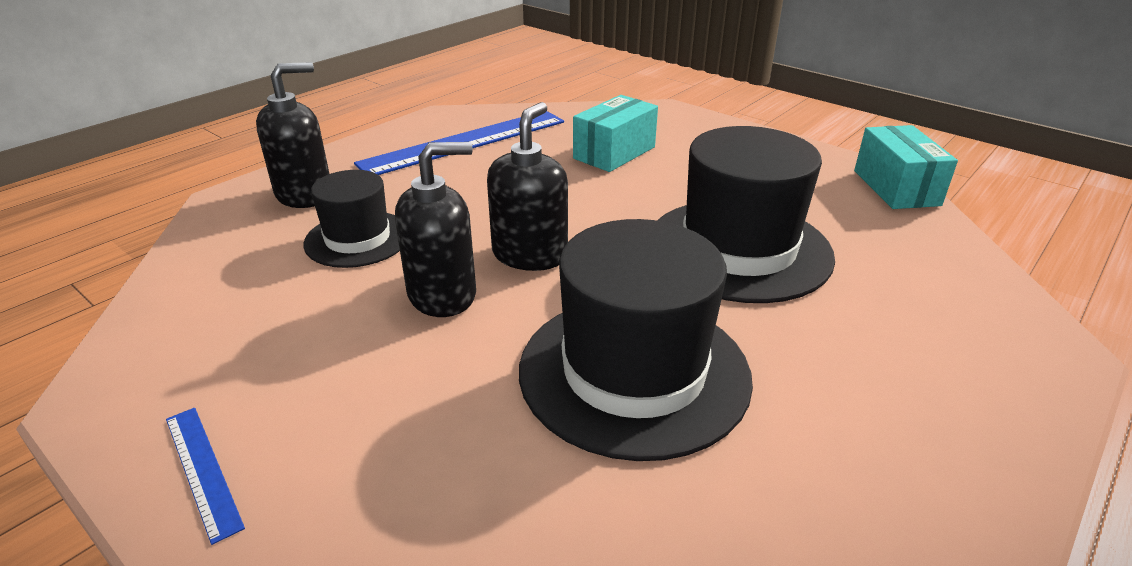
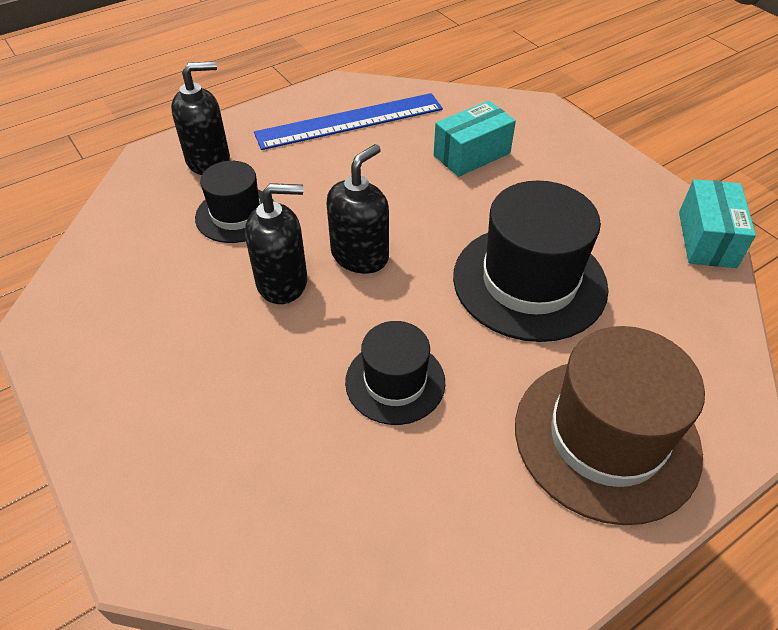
camera: 15 degrees right, 15 degrees up
(202, 470) = (93, 395): blue ruler -> none
(634, 372) = (395, 382): black hat -> black hat, size x0.58
(917, 381) = (606, 437): none -> brown hat

